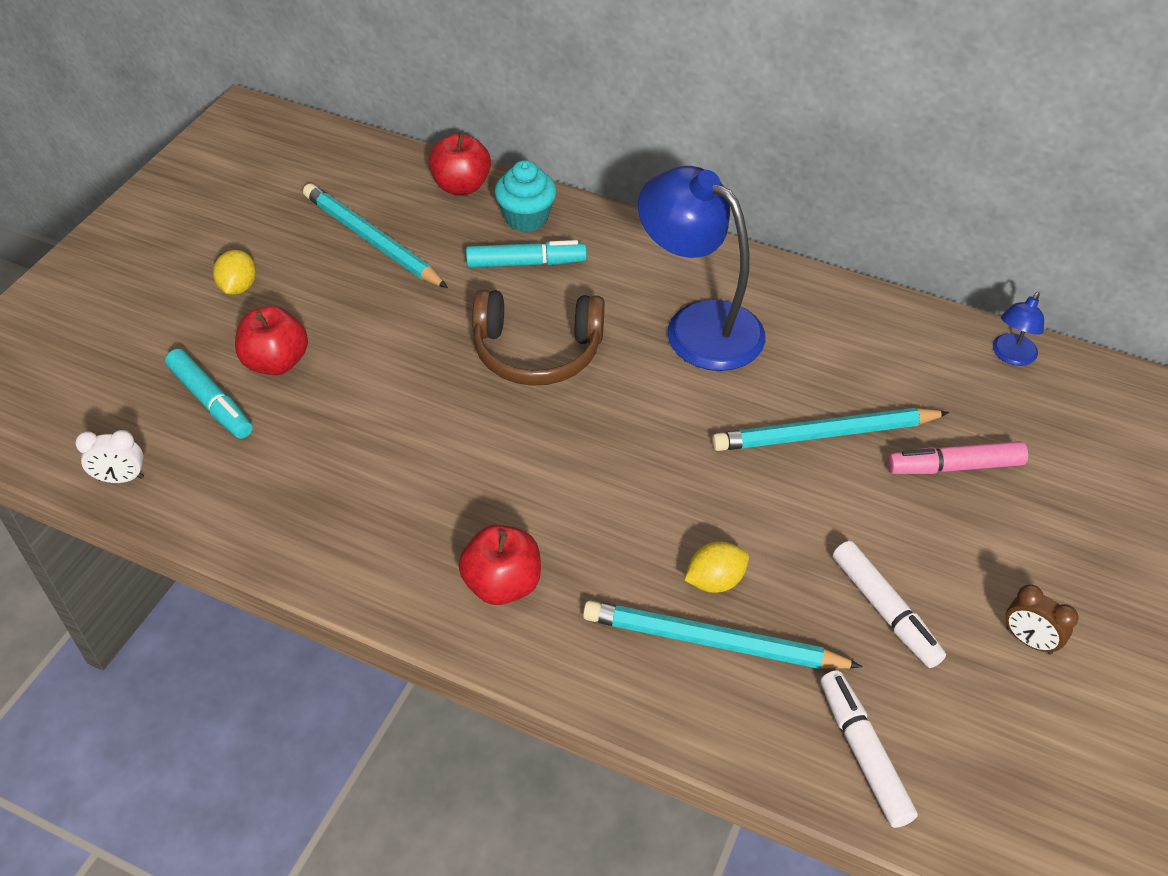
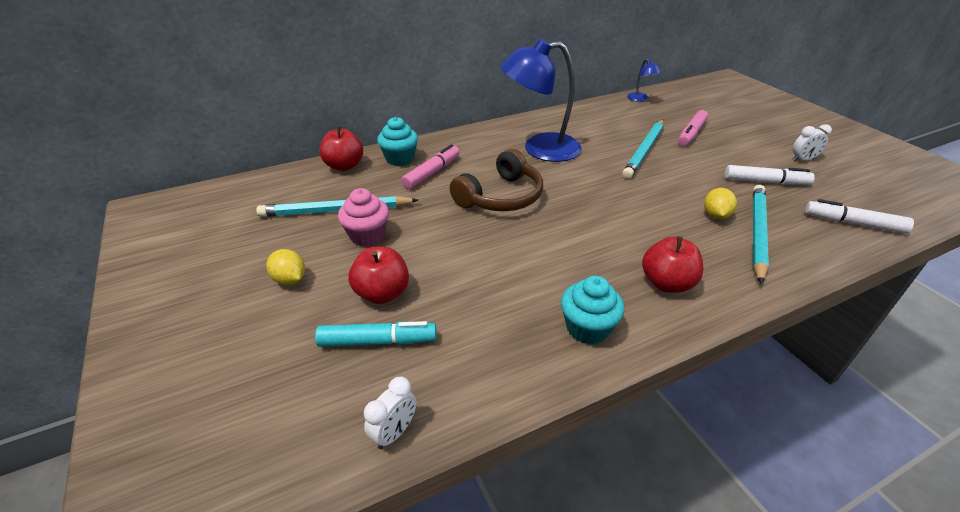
camera: 50 degrees left, 10 degrees down
(353, 292) = (367, 236): none -> pink cupcake
(359, 546) = (587, 328): none -> turquoise cupcake
(526, 263) = (432, 172): turquoise marker -> pink marker
(713, 641) = (757, 233): turquoise pencil -> turquoise pencil turned 150 degrees clockwise
(1028, 640) = (803, 159): brown clock -> white clock

